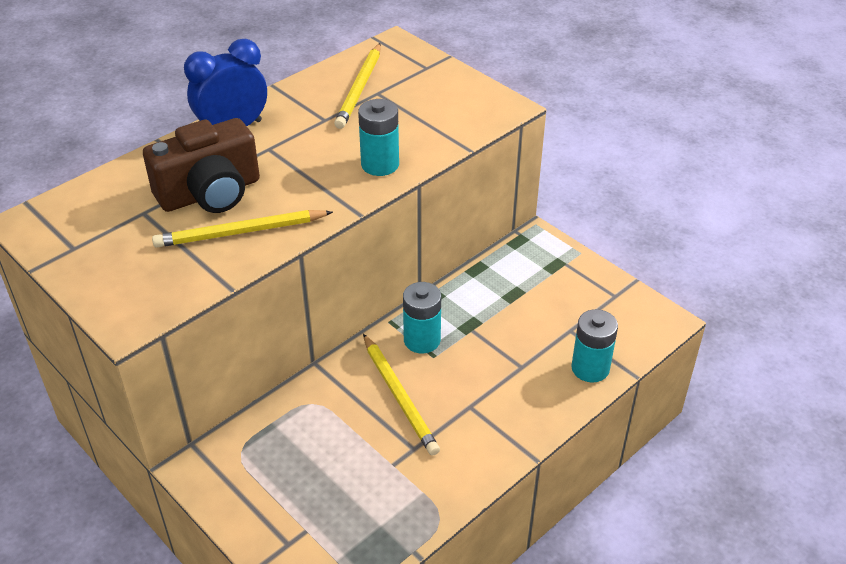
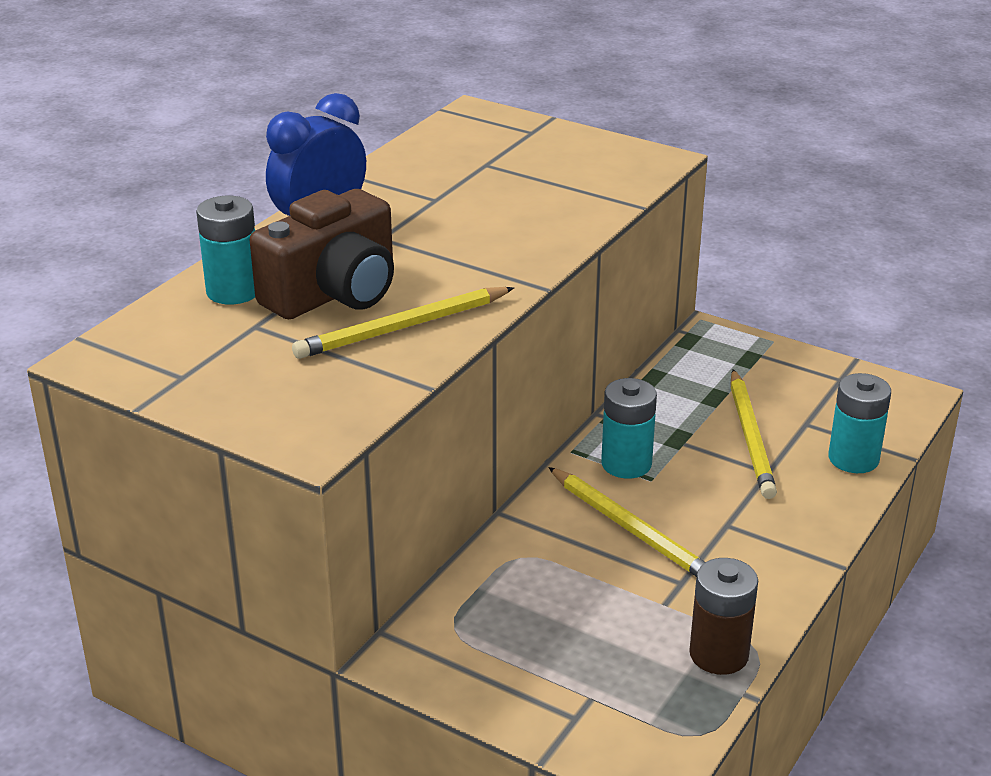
camera: 15 degrees left, 10 degrees down
(360, 88) = (461, 162): yellow pencil -> yellow pencil (751, 437)
(380, 164) = (538, 235): turquoise battery -> turquoise battery (233, 291)
(411, 515) = (719, 654): none -> brown battery

